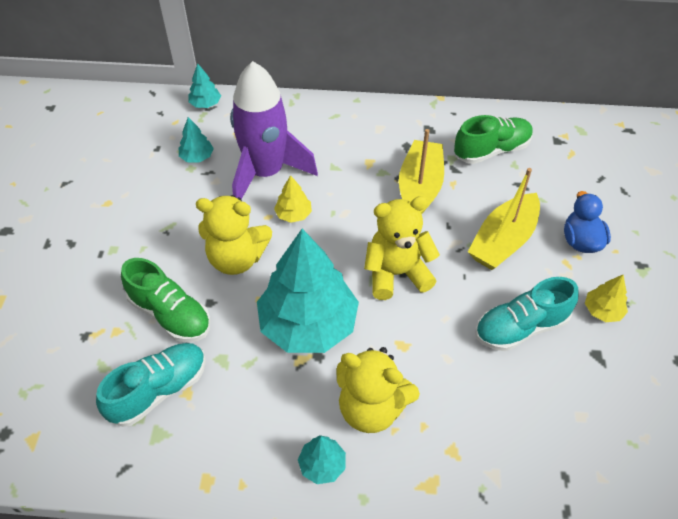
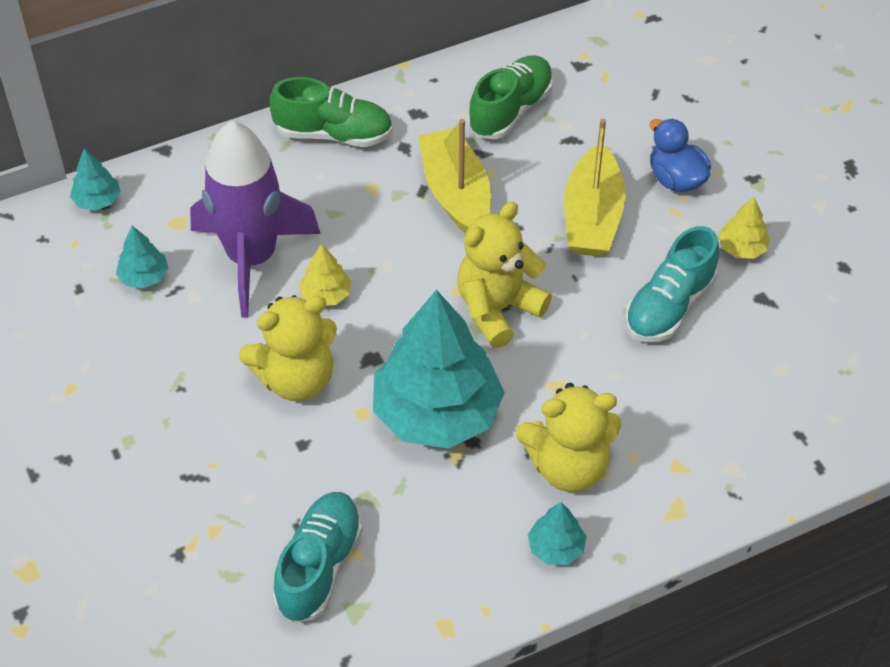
camera: 30 degrees left, 0 degrees up
(170, 314) = (265, 480): green shoe -> green shoe (333, 134)

